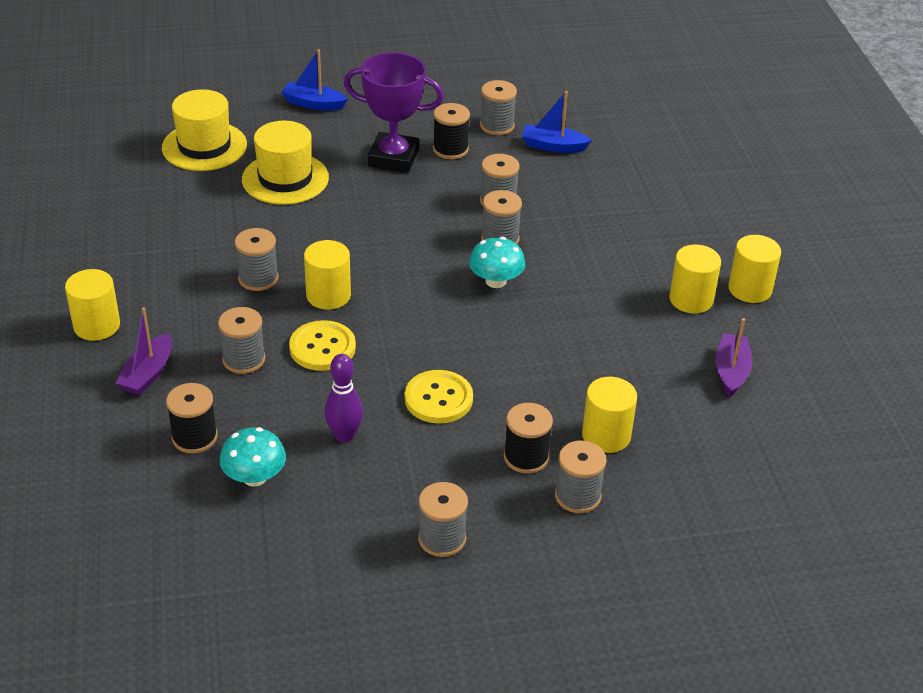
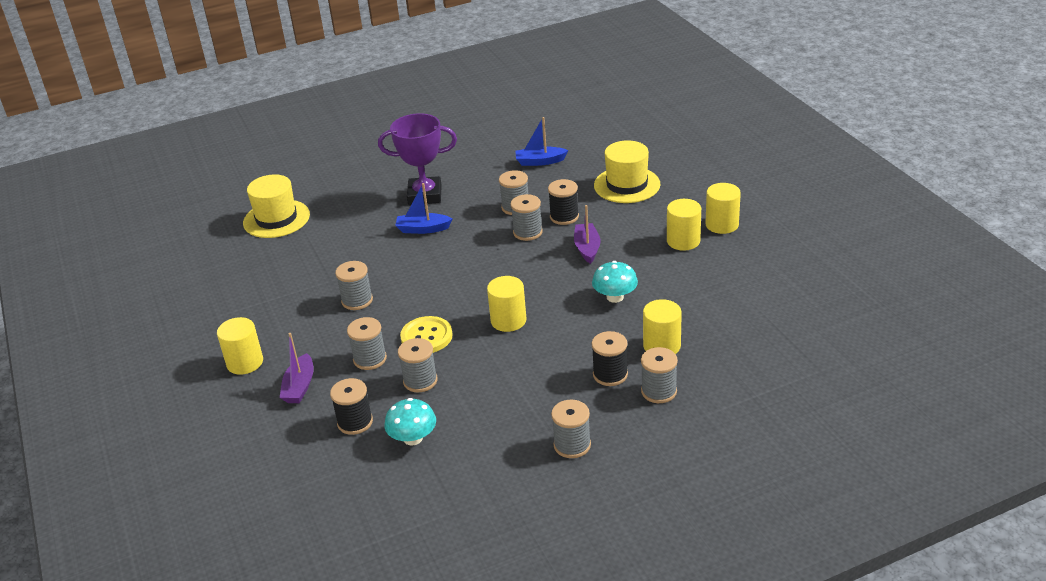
camera: 10 degrees left, 5 degrees down
(285, 179) = (348, 227): yellow hat -> yellow hat (627, 185)
(313, 104) = (348, 171): blue boat -> blue boat (423, 229)
(328, 295) = (416, 300): yellow cylinder -> yellow cylinder (508, 320)
(344, 435) = (469, 393): purple bowling pin -> none
(438, 399) = (528, 351): yellow button -> none
(450, 149) = (465, 180): black spool -> black spool (564, 217)
(496, 281) = (536, 261): turquoise mushroom -> turquoise mushroom (615, 297)
(497, 126) = (492, 157): grey spool -> grey spool (420, 381)
(731, 371) = (732, 282): purple boat -> purple boat (587, 248)

